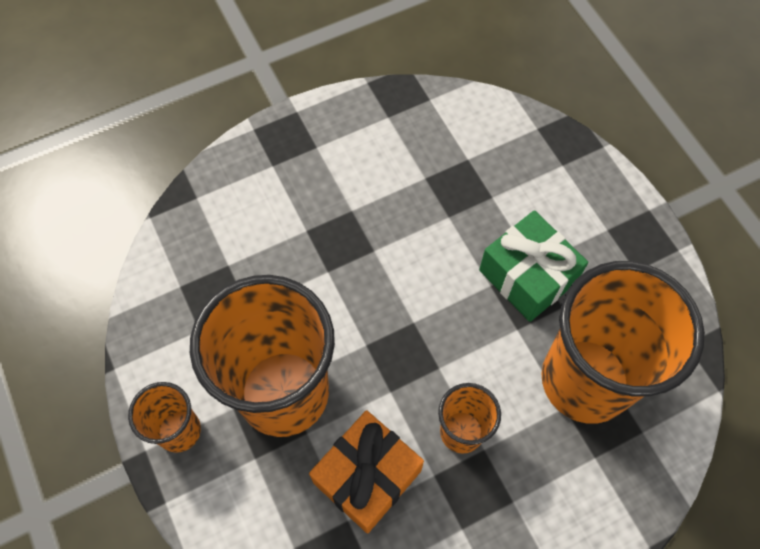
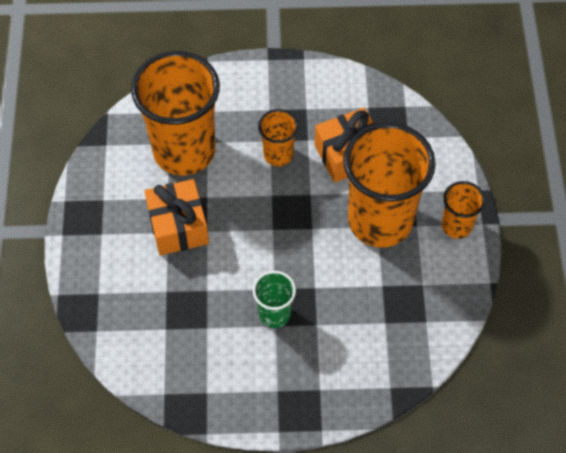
camera: 155 degrees left, 5 degrees down
(359, 221) = (274, 314): none -> green cup
(527, 276) = (178, 226): green gift -> orange gift

